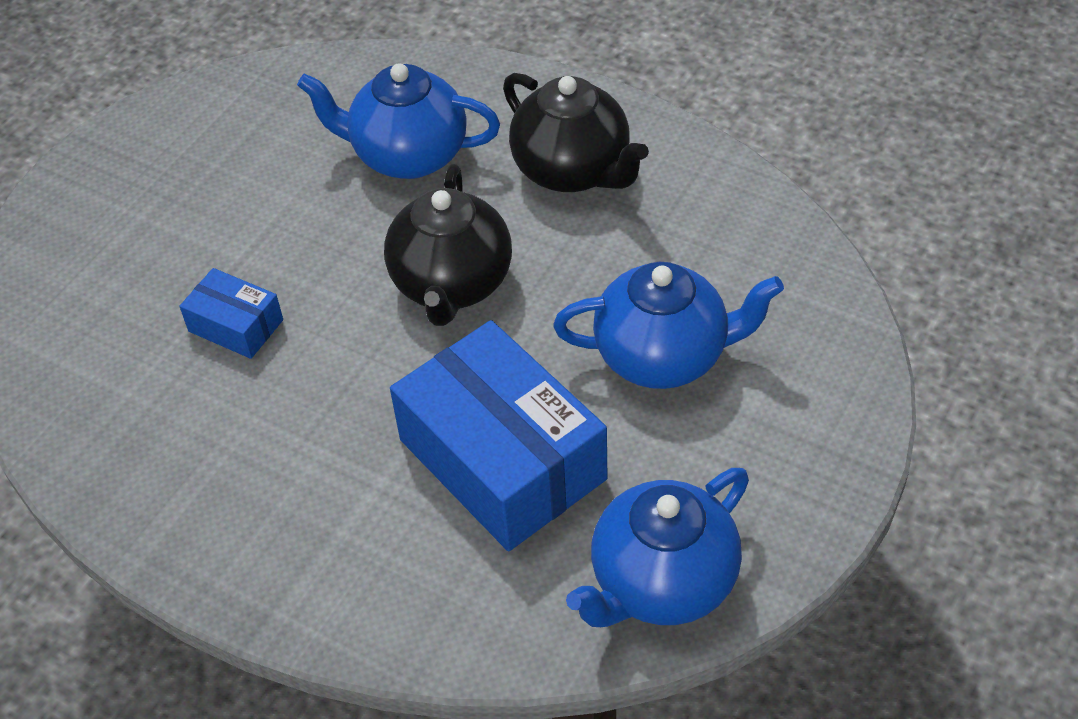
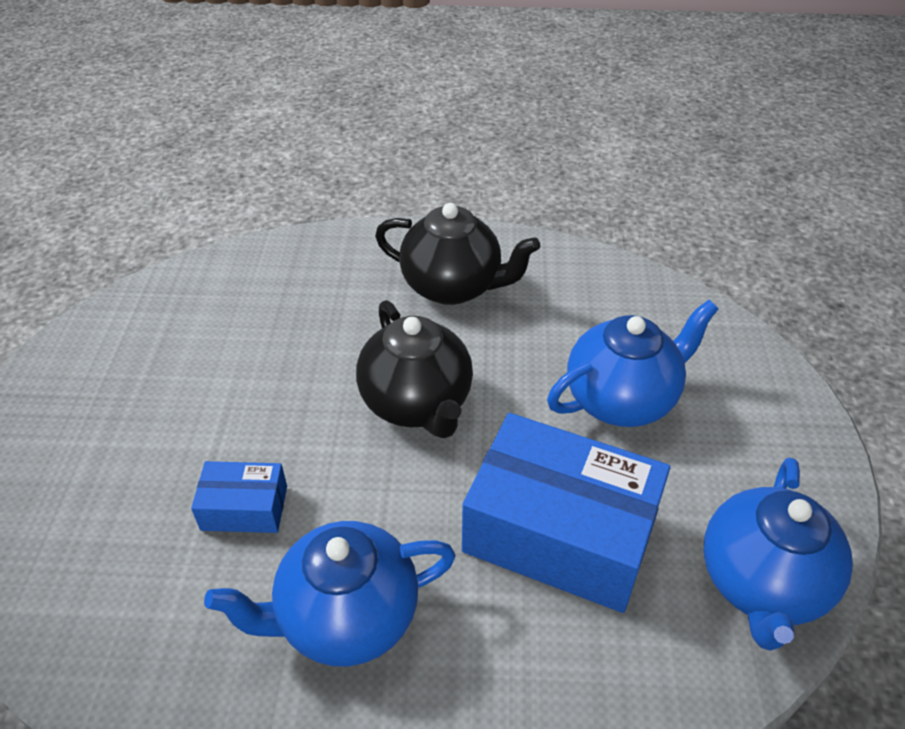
camera: 30 degrees left, 5 degrees down
(408, 155) = (313, 316): blue teapot -> blue teapot (346, 617)

